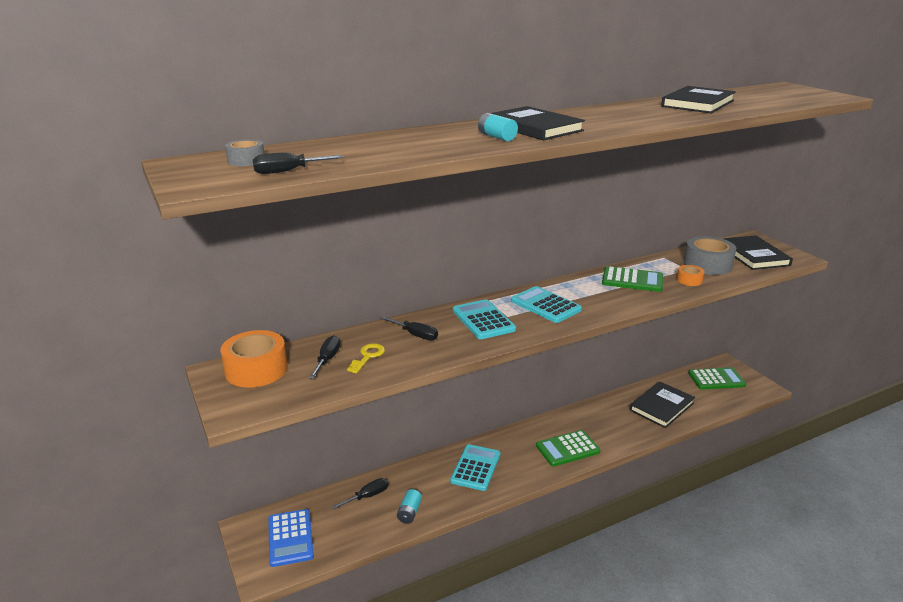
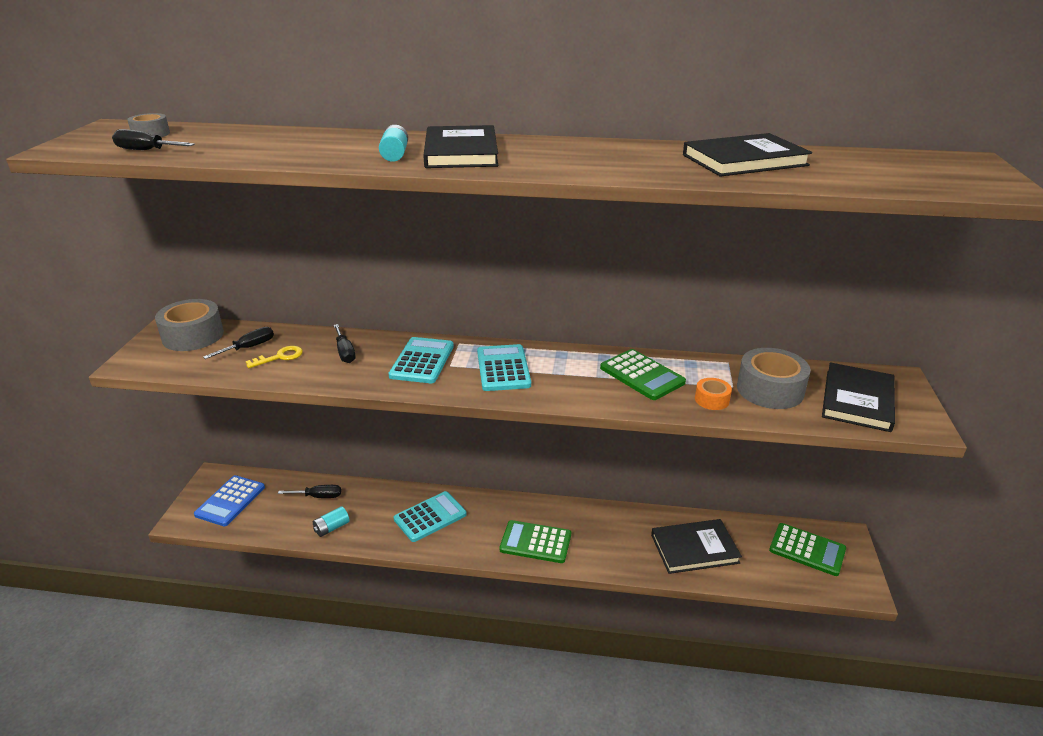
camera: 35 degrees right, 5 degrees up
(256, 369) = (193, 336): orange tape -> grey tape

